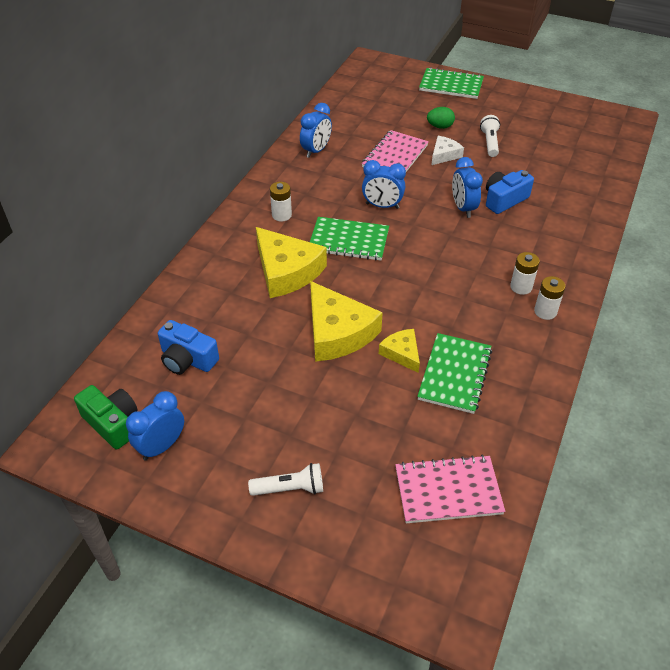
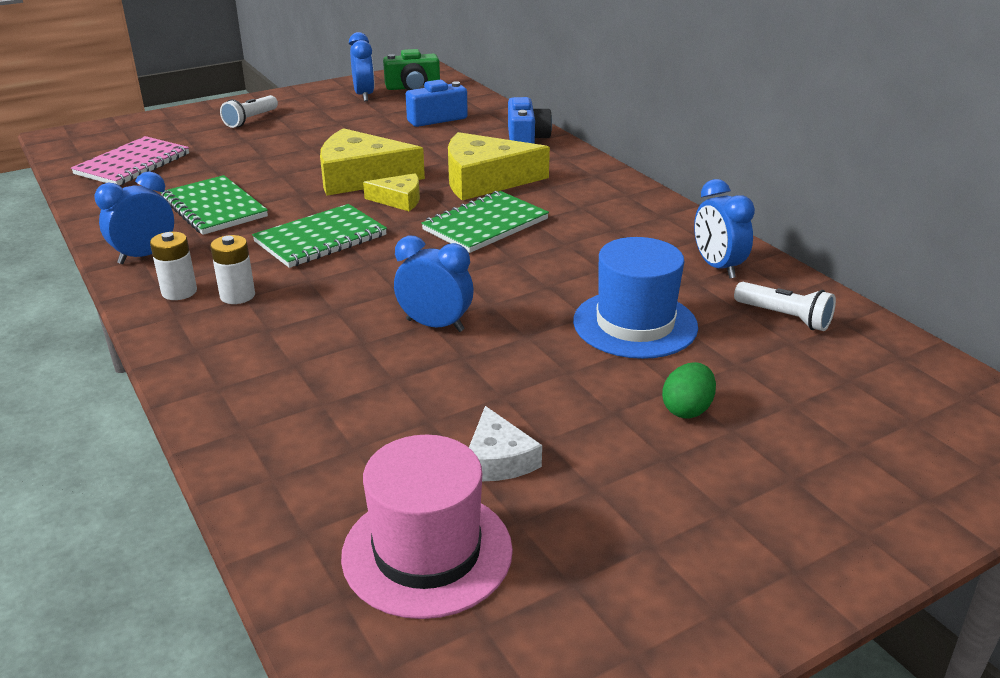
camera: 125 degrees right, 15 degrees down
(281, 215) = (588, 203): white battery -> none
(382, 206) = (523, 268): blue clock -> blue clock (145, 256)
(395, 156) = (635, 324): pink notebook -> blue hat
(402, 353) = (283, 195): yellow cheese -> yellow cheese (399, 200)
(444, 155) = (589, 372): white cheese -> white cheese (498, 459)
(451, 85) = (857, 509): green notebook -> green notebook (320, 239)
(489, 143) = (574, 442): white flashlight -> white flashlight (784, 317)
(504, 200) = (403, 371): blue camera -> blue camera (526, 139)
(575, 149) = (427, 552): none -> pink hat

